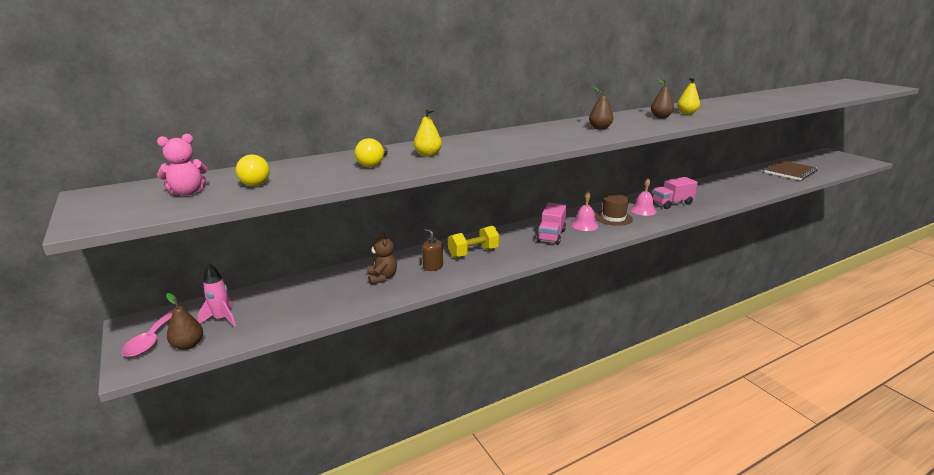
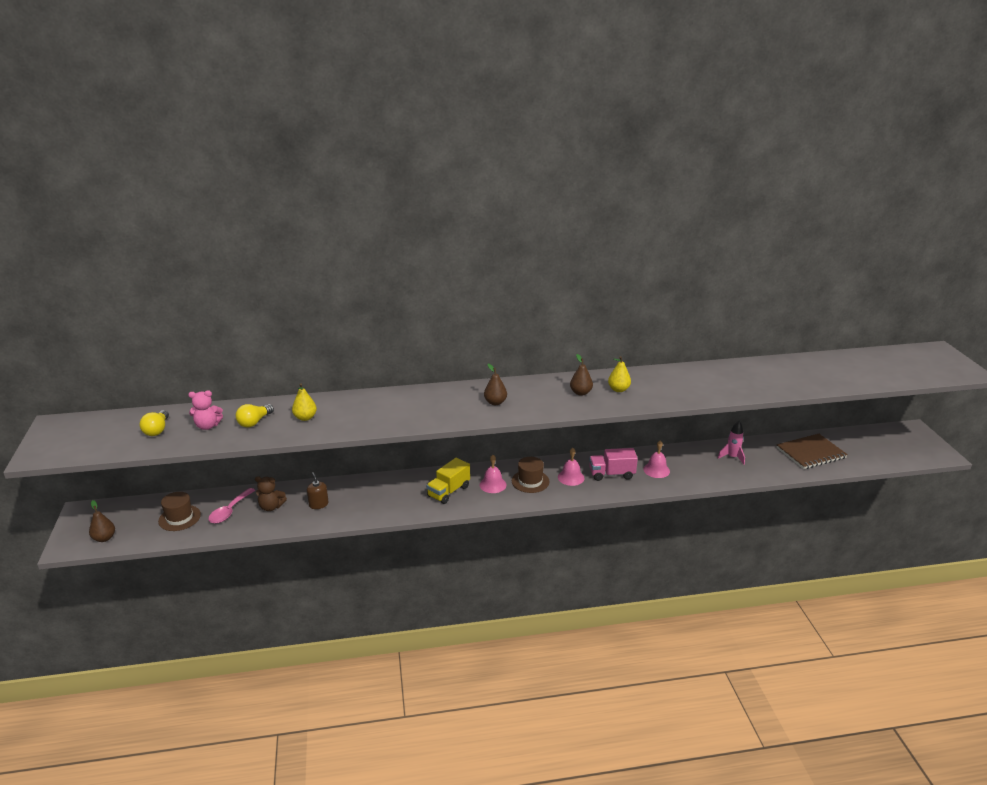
camera: 20 degrees right, 5 degrees up
(152, 339) = (86, 527): pink spoon -> pink spoon (229, 511)
(187, 193) = (108, 434): pink teddy bear -> pink teddy bear (207, 426)
(222, 319) = (137, 520): pink rocket -> pink rocket (732, 457)
(278, 306) = (179, 518): none -> brown hat
(382, 278) = (271, 507): brown teddy bear -> brown teddy bear turned 90 degrees clockwise
(473, 253) = (364, 496): yellow dumbbell -> none
(551, 236) = (448, 491): pink truck -> yellow truck
(701, 196) = (656, 470): none -> pink bell

